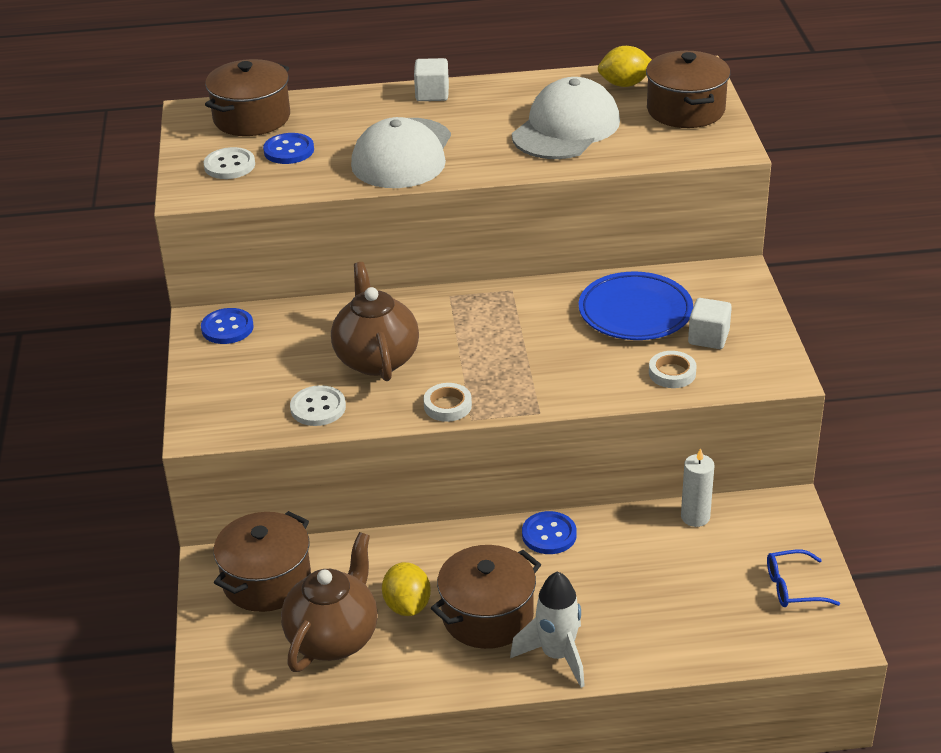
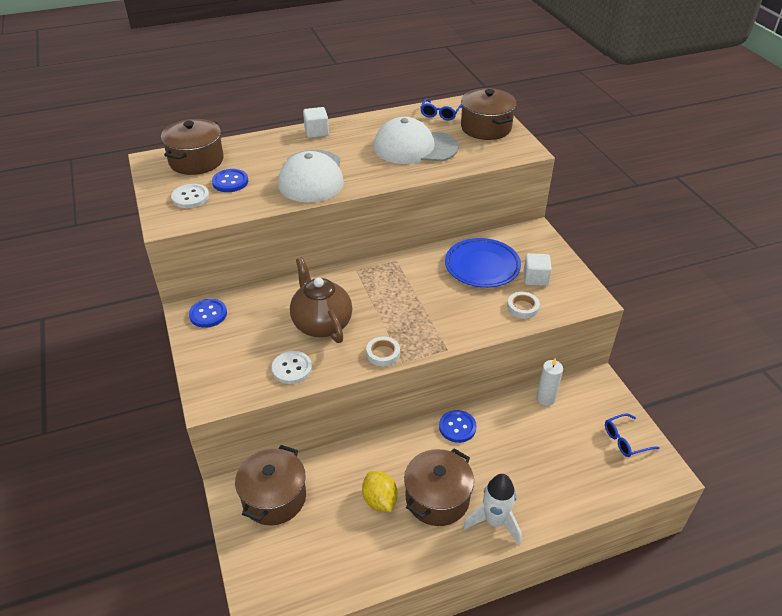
camera: 15 degrees left, 5 degrees up
(333, 638) = (335, 536): brown teapot -> none
(566, 128) = (414, 147): white cap -> white cap turned 105 degrees counterclockwise
(625, 84) = (440, 114): yellow lemon -> blue glasses

